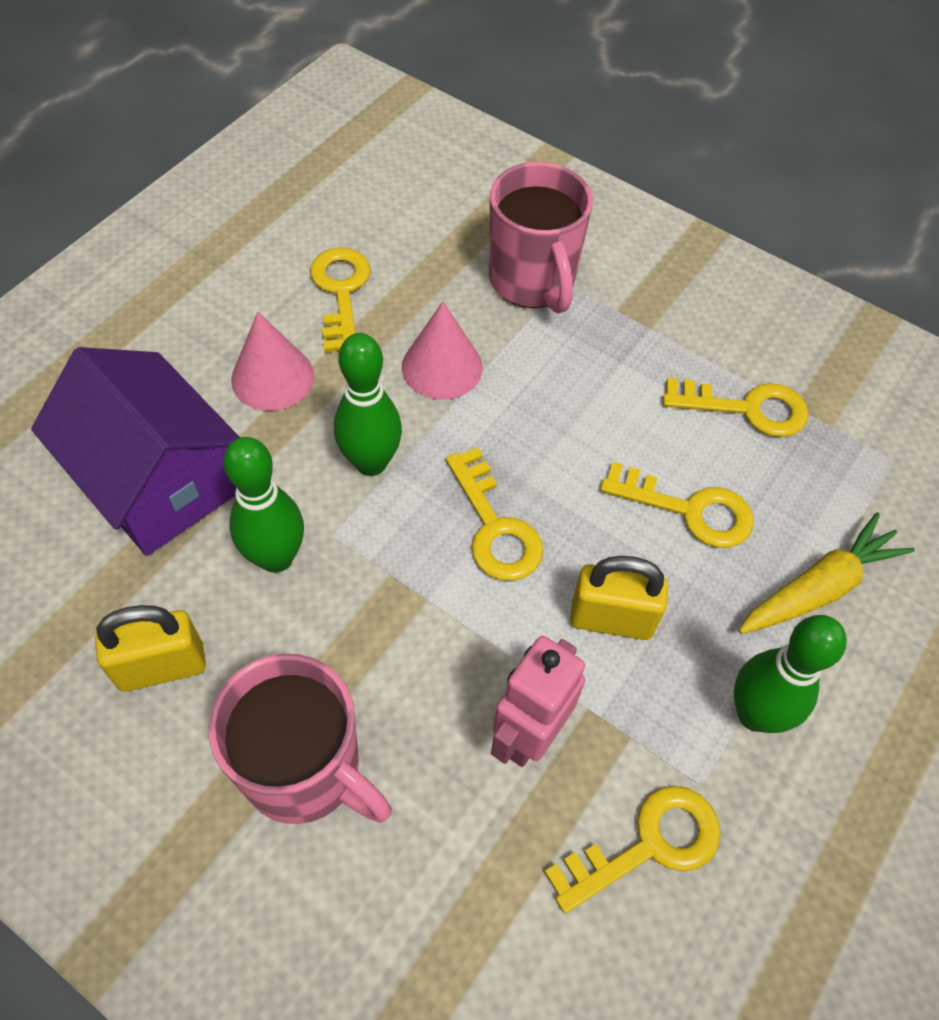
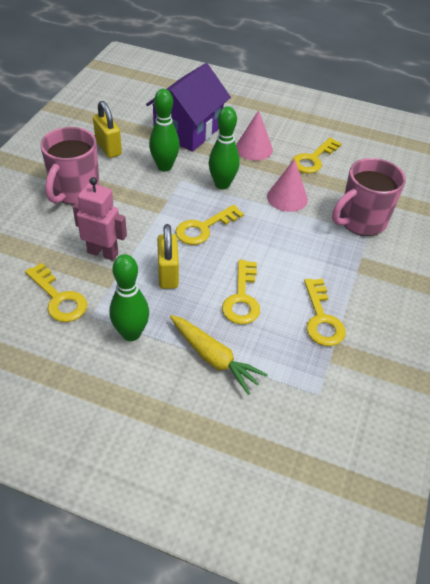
camera: 75 degrees right, 10 degrees down
(341, 292) = (313, 159): yellow key -> yellow key turned 150 degrees clockwise

